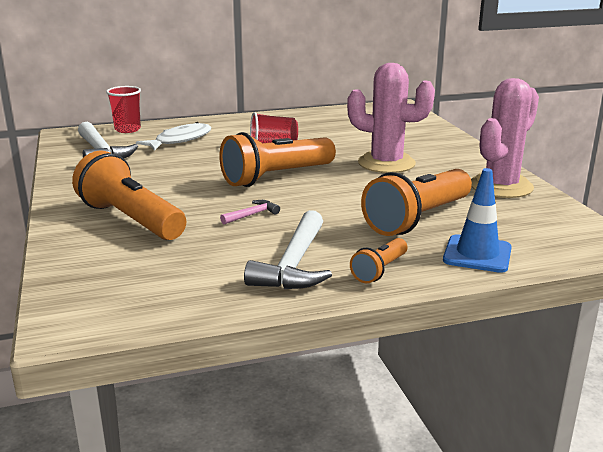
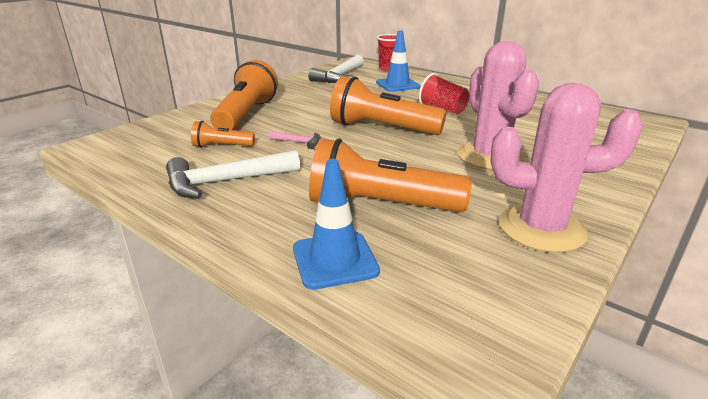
camera: 55 degrees right, 5 degrees up
(180, 140) = (397, 85): white fish -> blue traffic cone
(379, 270) = (247, 218): orange flashlight -> orange flashlight (221, 146)

